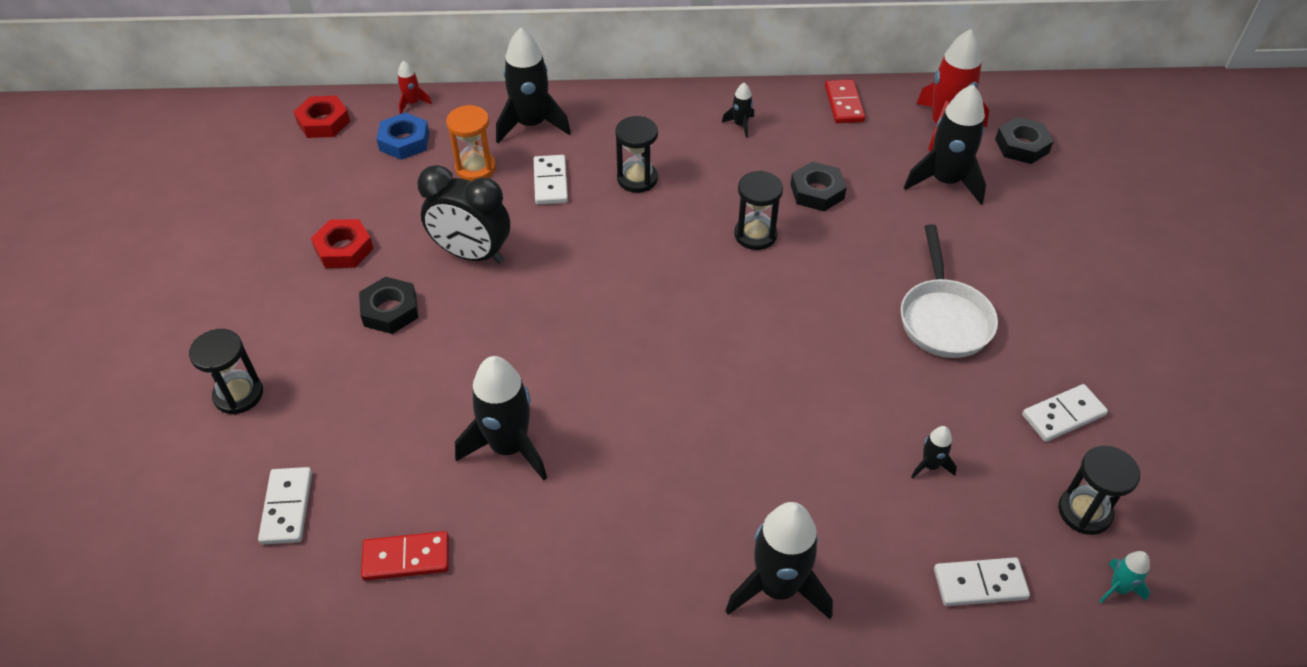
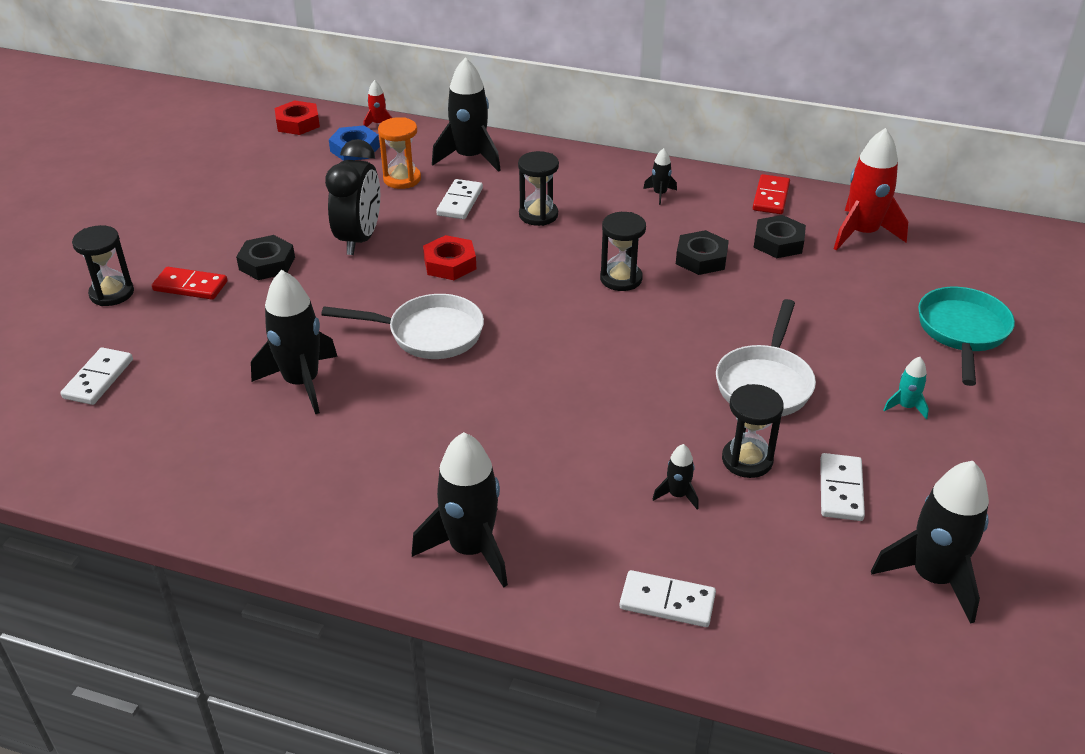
camera: 20 degrees right, 10 degrees down
(344, 249) = (257, 213): red nut -> red nut (450, 264)
(406, 558) = (167, 439): red domino -> red domino (190, 286)
(472, 254) = (359, 239): black clock -> black clock turned 120 degrees counterclockwise
(605, 351) = (428, 334): none -> white pan
(945, 181) = (835, 277): black rocket -> black rocket (932, 577)
(1022, 146) = (934, 264): black nut -> black nut (778, 242)
(1063, 415) = (840, 490): white domino -> white domino turned 75 degrees counterclockwise
(1079, 215) = (962, 332): none -> turquoise pan
(1084, 512) = (813, 574): black hourglass -> black hourglass (747, 460)
(1118, 588) = (809, 646): turquoise rocket -> turquoise rocket (905, 407)

